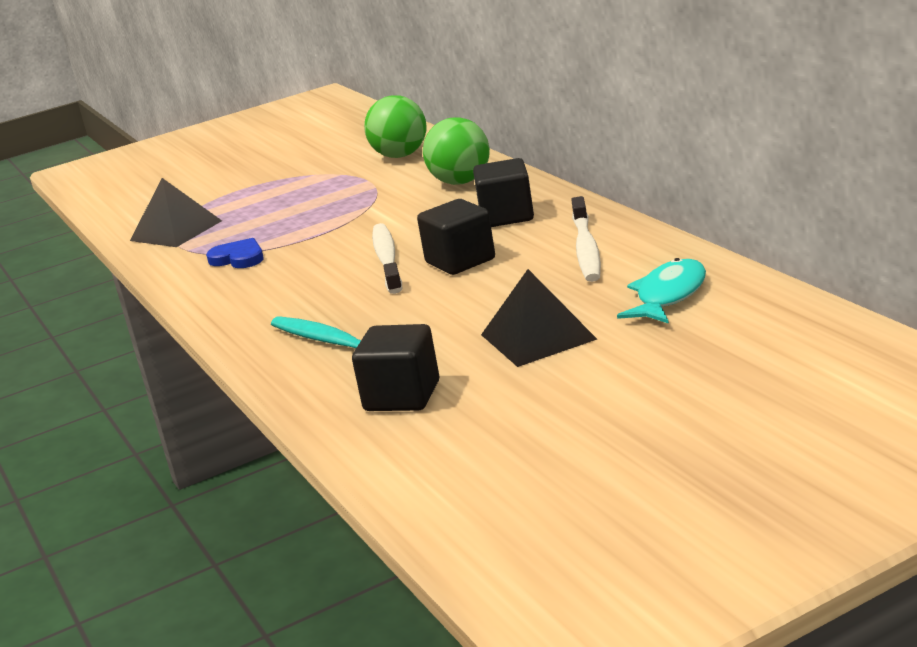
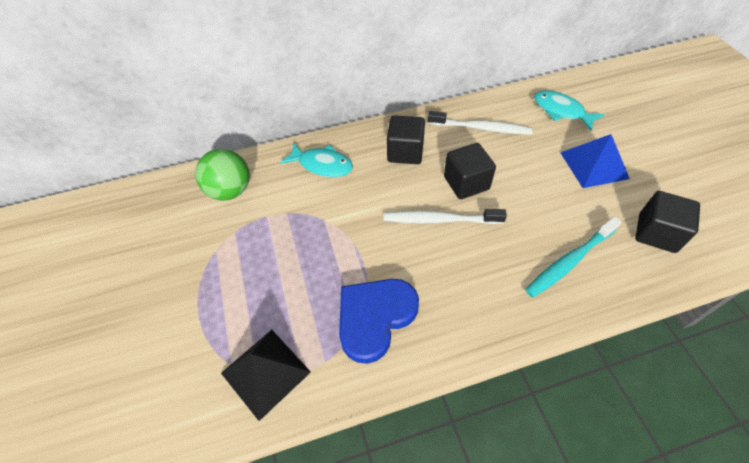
camera: 80 degrees left, 30 degrees up
(238, 258) = (375, 318): blue heart -> blue heart, size x1.77
(461, 182) = (322, 165): green ball -> turquoise fish
(537, 337) = (594, 165): black pyramid -> blue pyramid

